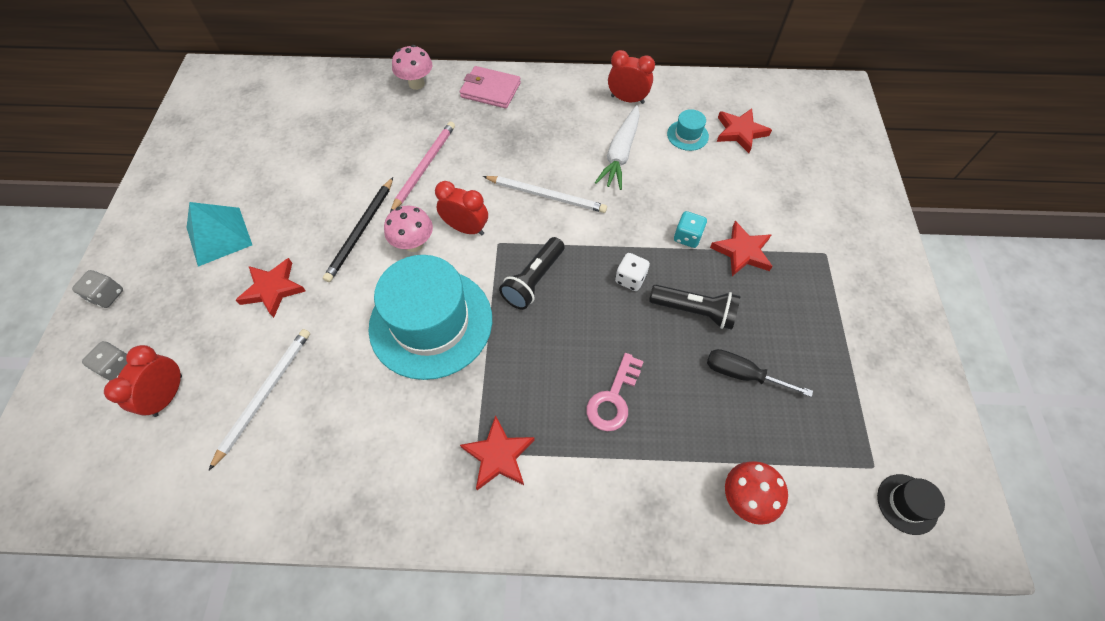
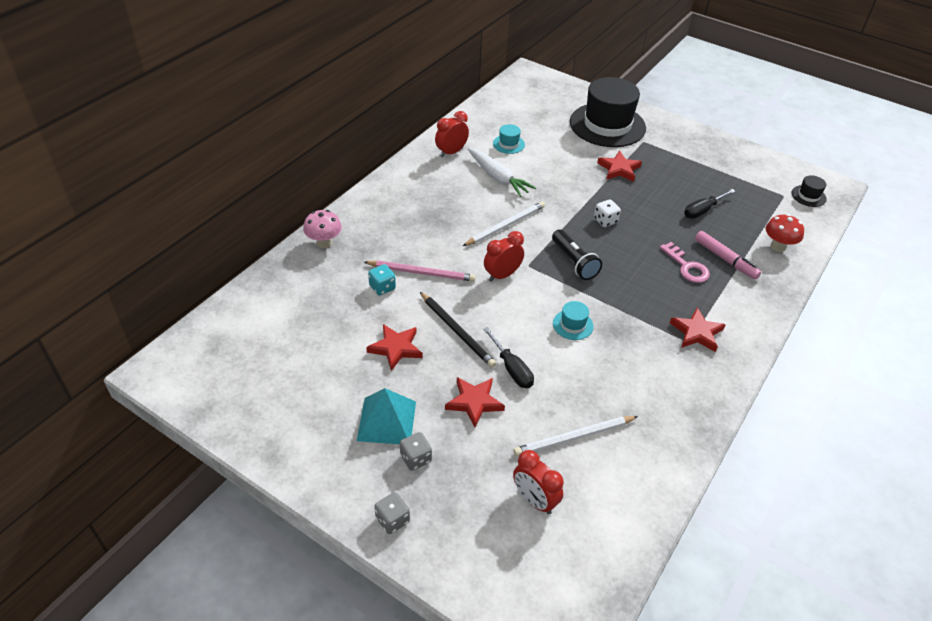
camera: 60 degrees left, 15 degrees down
(119, 367) = (482, 529): grey dice -> grey dice (415, 458)
(265, 394) = (573, 437): white pencil -> white pencil turned 75 degrees counterclockwise
(334, 298) = (511, 369): none -> black screwdriver
(414, 244) = (494, 307): pink mushroom -> none
(424, 167) = (421, 273): pink pencil -> pink pencil turned 135 degrees clockwise
(431, 322) = (573, 325): turquoise hat -> turquoise hat, size x0.41
(490, 90) = (374, 208): pink wallet -> none
(663, 438) = (725, 259): none -> pink marker
(687, 237) = (591, 184): turquoise dice -> turquoise dice (382, 287)
(695, 311) = (648, 207): black flashlight -> none
(740, 132) = (526, 124): red star -> red star (396, 348)
(819, 204) = (607, 125): none -> black hat

